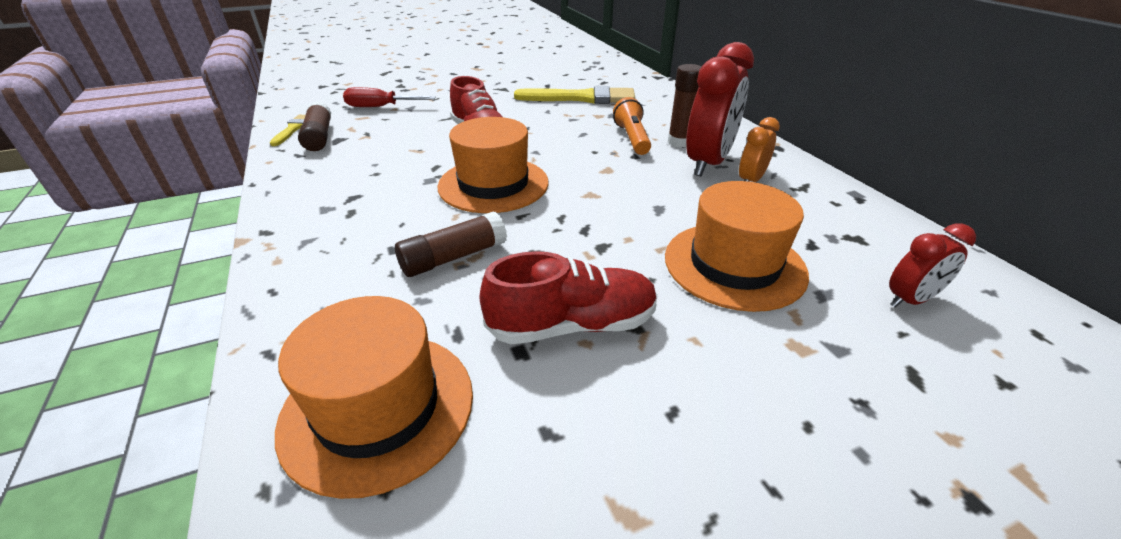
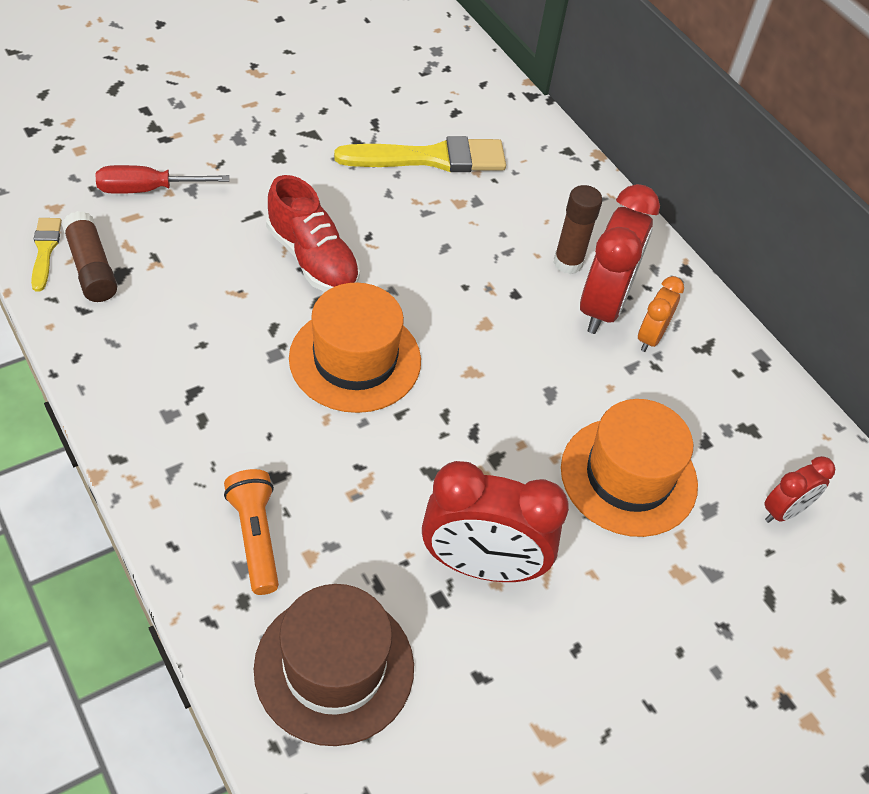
camera: 15 degrees left, 15 degrees up
(378, 408) = (334, 667): orange hat -> brown hat
(453, 257) = (344, 484): brown glue stick -> none
(572, 325) = (481, 565): red shoe -> red clock
(632, 138) = (509, 256): orange flashlight -> orange flashlight (255, 537)

